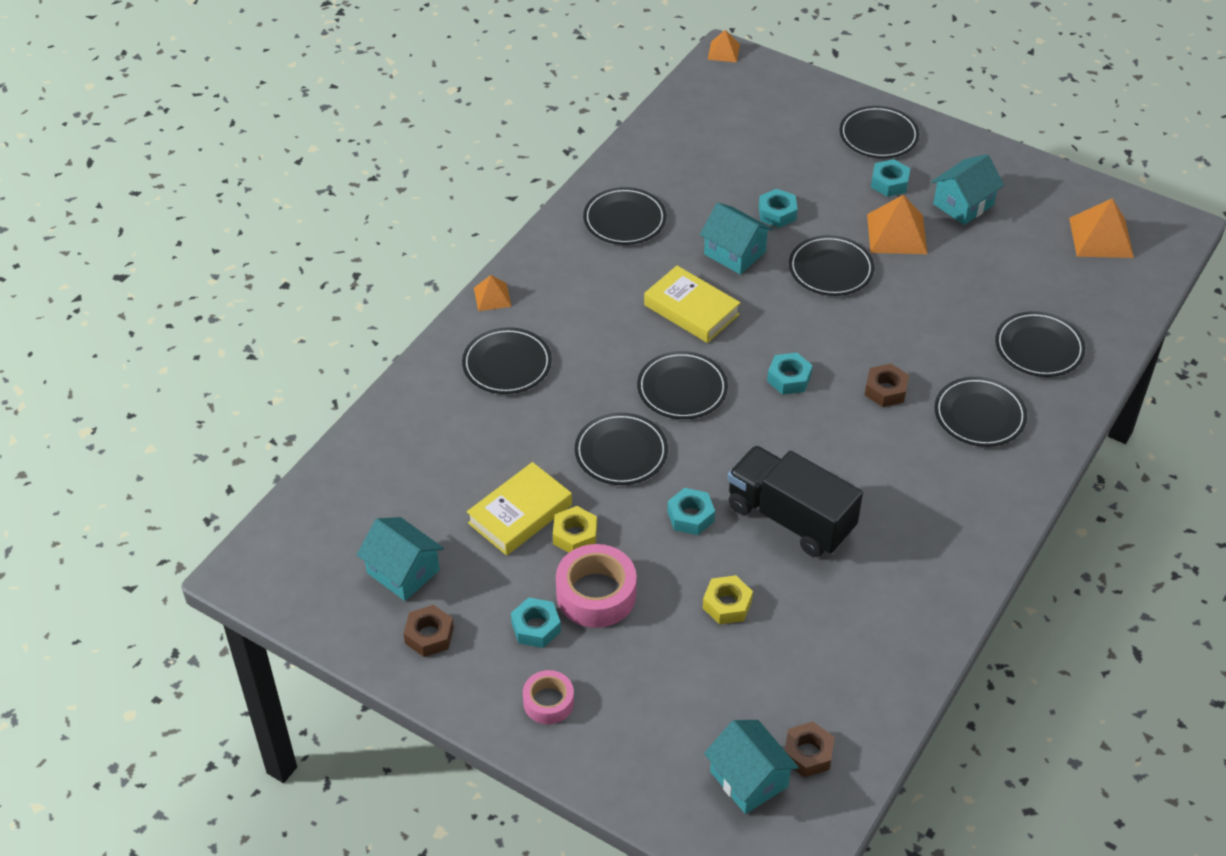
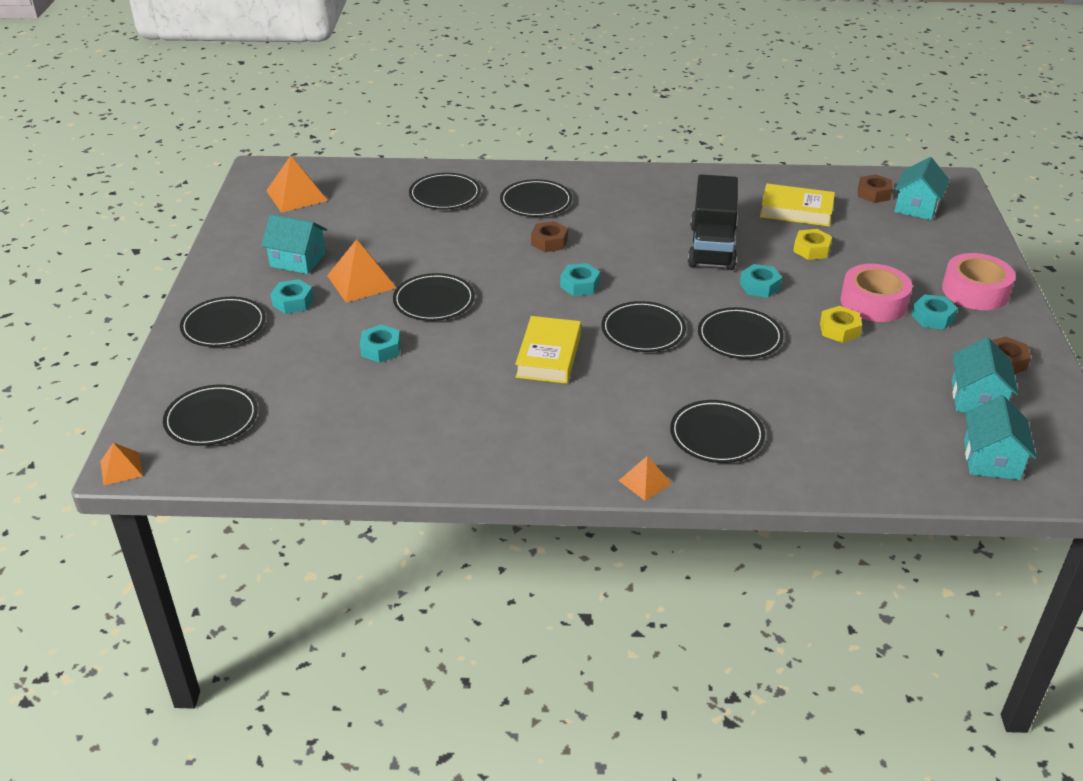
camera: 120 degrees left, 10 degrees down
(520, 514) = (854, 363): yellow book -> yellow book (796, 211)
(548, 702) = (975, 291): pink tape -> pink tape, size x1.65
(624, 219) = (461, 437): black plate -> black plate (211, 419)
(734, 253) = (455, 356): turquoise house -> turquoise house (991, 459)

